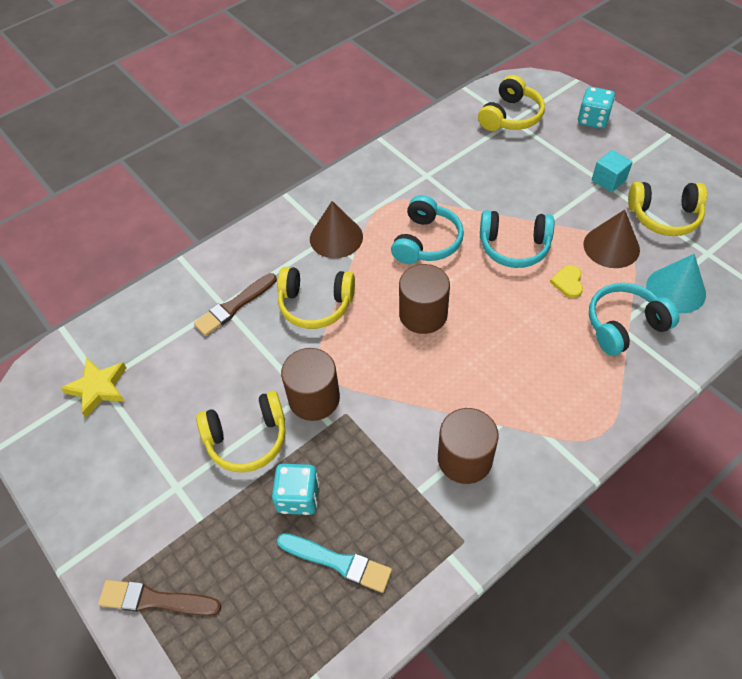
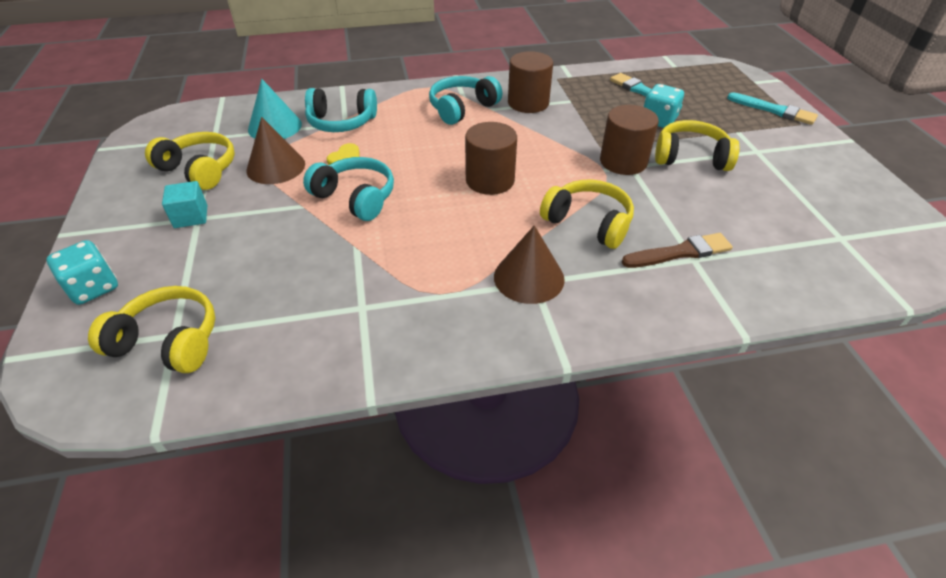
camera: 155 degrees left, 10 degrees down
(98, 388) = (842, 233): yellow star -> none
(155, 600) = (774, 110): brown brush -> turquoise brush
(426, 241) = (433, 234): turquoise headphones -> turquoise headphones (462, 108)
(510, 116) = (168, 341): yellow headphones -> yellow headphones turned 45 degrees clockwise

